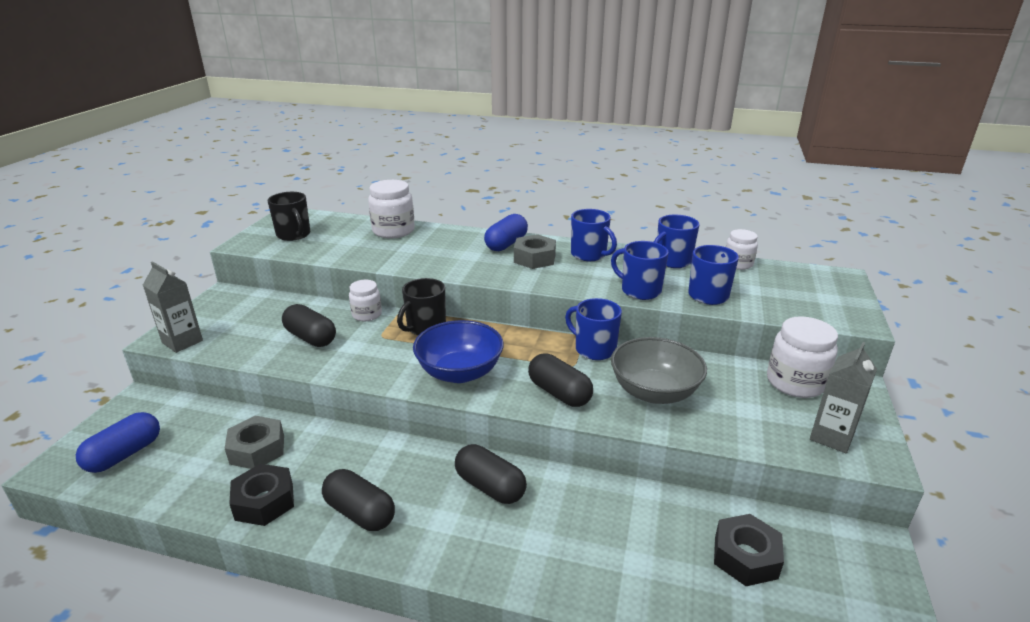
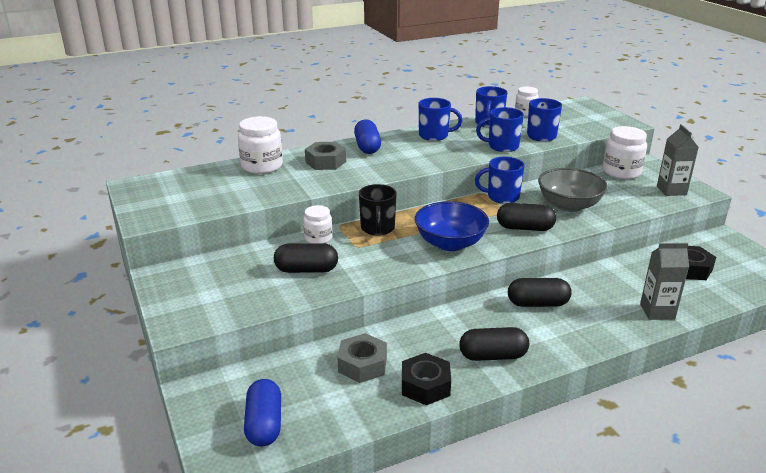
camera: 40 degrees left, 0 degrees up
(182, 342) = (201, 320): grey carton -> grey carton (657, 311)
(294, 235) = (178, 198): black mug -> none
(534, 258) = (405, 150): grey nut -> grey nut (325, 162)

